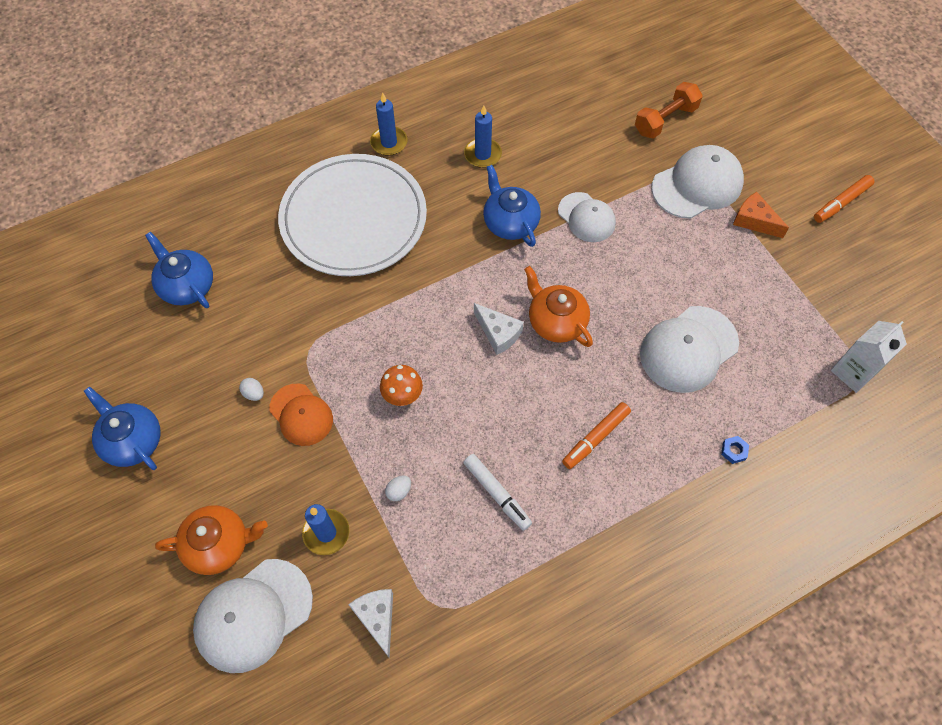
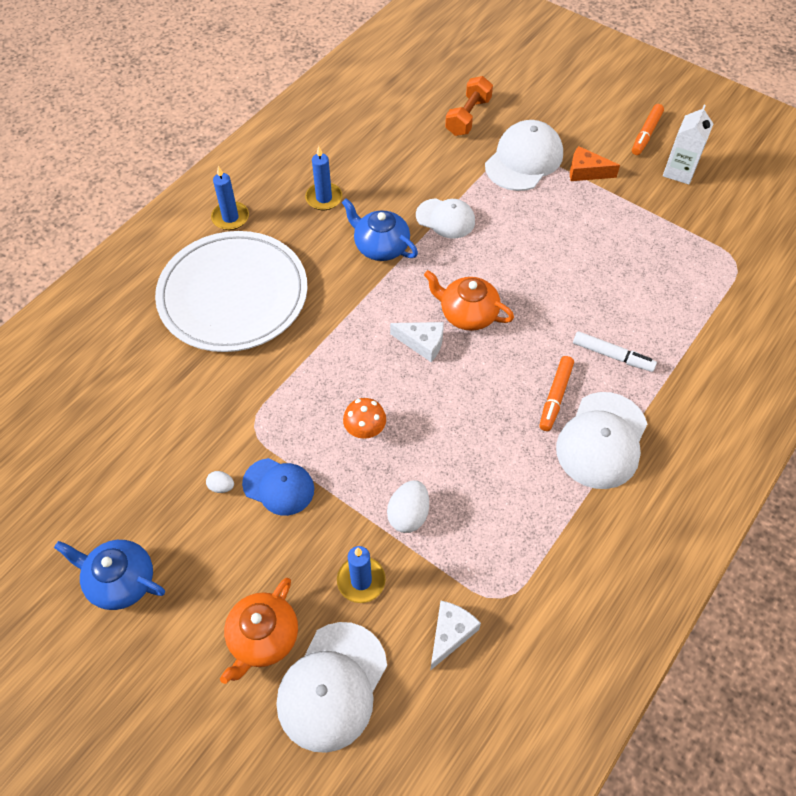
camera: 25 degrees left, 5 degrees down
(187, 286) = (98, 416): blue teapot -> none
(219, 544) = (263, 638): orange teapot -> orange teapot turned 150 degrees clockwise
(301, 415) = (278, 486): orange cap -> blue cap
(377, 618) = (450, 634): white cheese -> white cheese turned 75 degrees clockwise
(399, 491) = (408, 515): white egg -> white egg, size x1.83
(497, 494) = (497, 479): white marker -> white marker (612, 356)
(688, 349) = (591, 293): white cap -> white cap (602, 440)
(734, 451) = (673, 360): blue nut -> none
(853, 372) = (729, 261): white carton -> white carton (679, 171)

